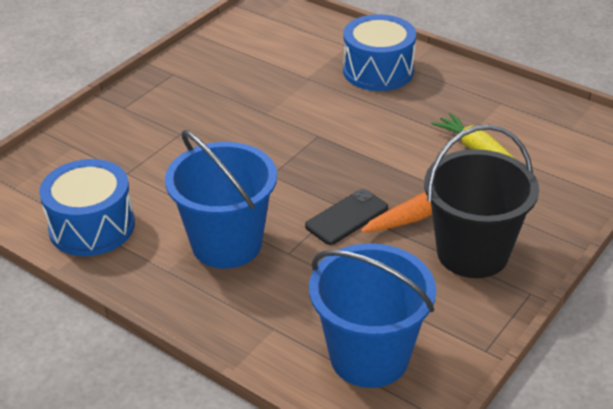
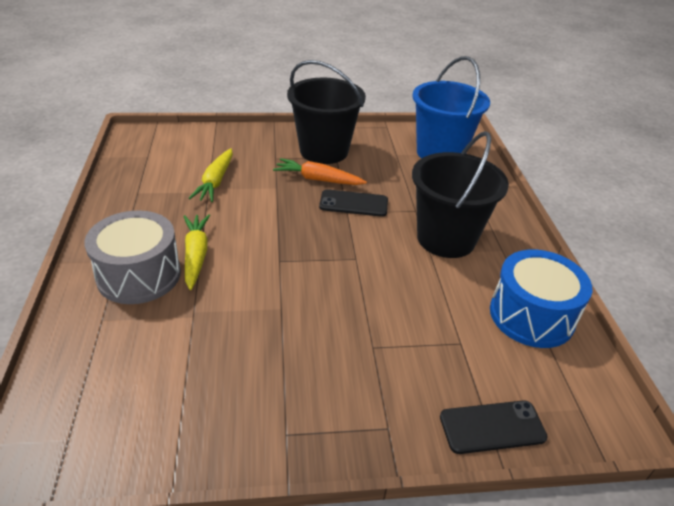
camera: 135 degrees left, 0 degrees up
(64, 143) = (492, 427): none -> black phone
(227, 244) = (446, 239): blue bucket -> black bucket
(373, 101) = (196, 255): none -> yellow carrot
(378, 71) = (139, 275): blue drum -> grey drum

